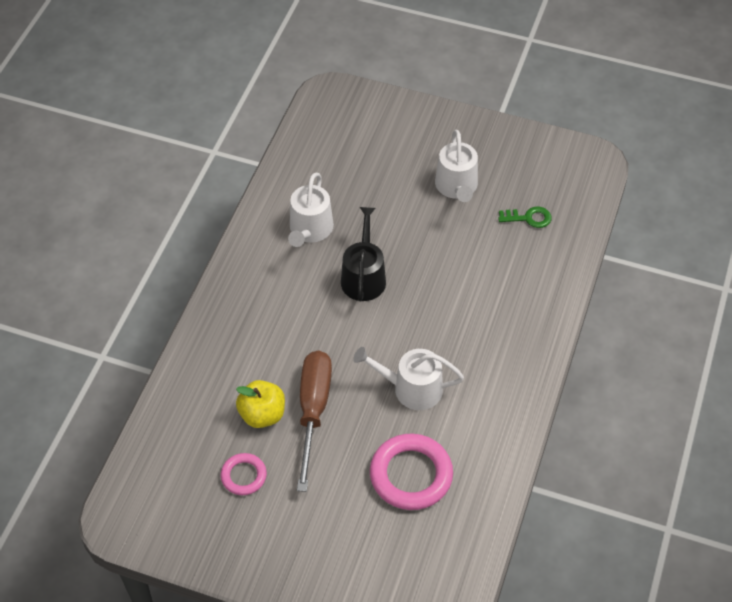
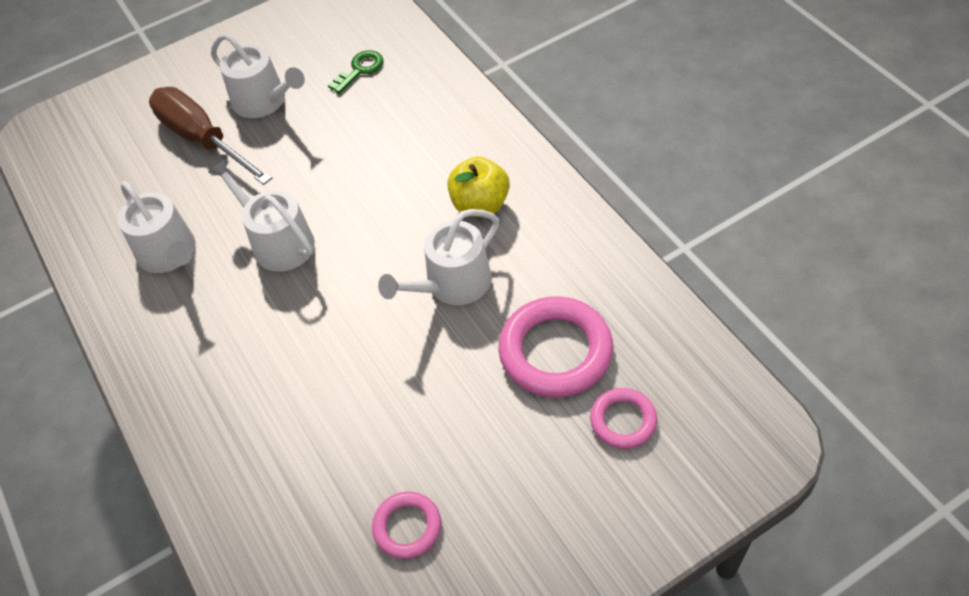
camera: 45 degrees left, 0 degrees up
(262, 414) = (346, 452): yellow apple -> yellow apple (480, 205)
(313, 411) = (392, 396): brown screwdriver -> brown screwdriver (203, 140)
(363, 276) = (278, 241): black watering can -> white watering can
(393, 541) = (623, 421): none -> pink ring

